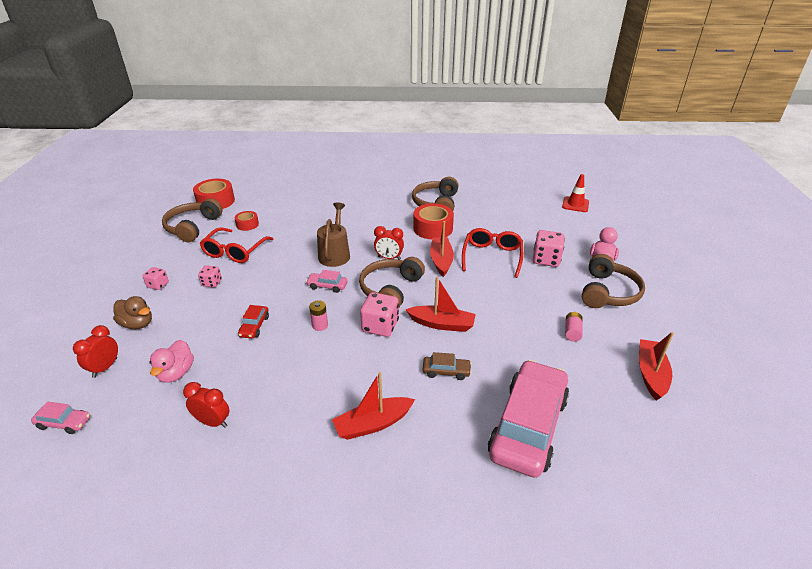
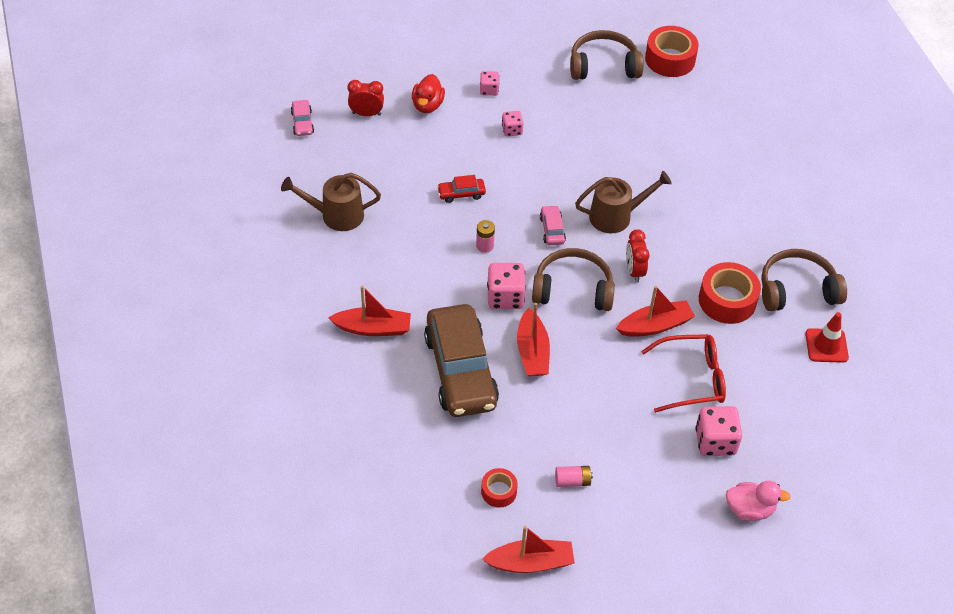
camera: 70 degrees right, 15 degrees up
(137, 324) = (427, 105): brown duck -> red duck
(176, 373) = (379, 165): pink duck -> none
(213, 422) = (336, 215): red clock -> brown watering can
(235, 251) = (575, 124): red glasses -> none
(247, 224) = (635, 111): red tape -> red tape (499, 491)
(373, 424) = (373, 328): red boat -> red boat turned 135 degrees clockwise
(446, 371) = (460, 370): brown car -> brown car, size x2.44
(528, 426) = (413, 451): pink car -> none
(575, 204) = (898, 469): red traffic cone -> red traffic cone (826, 346)
(608, 292) = (671, 518): brown headphones -> none

